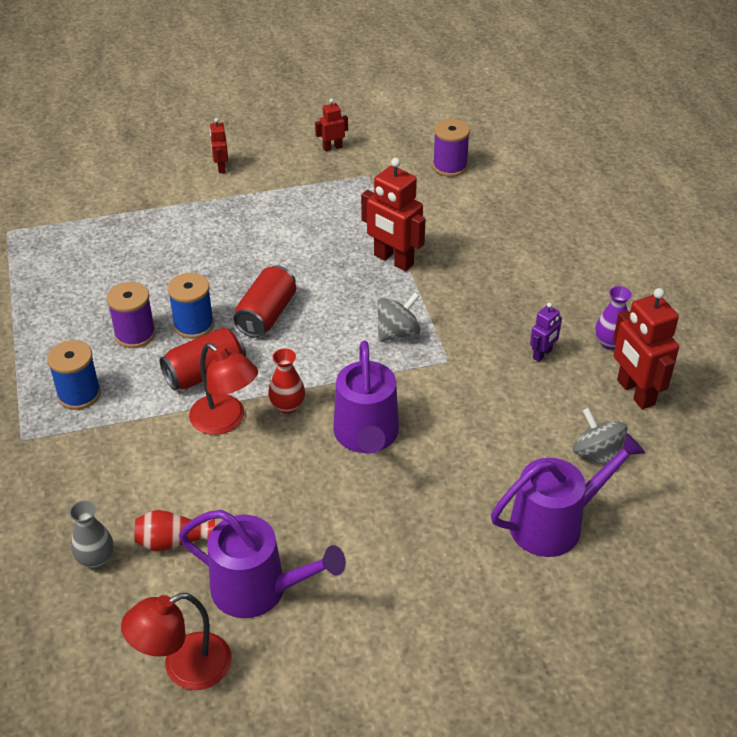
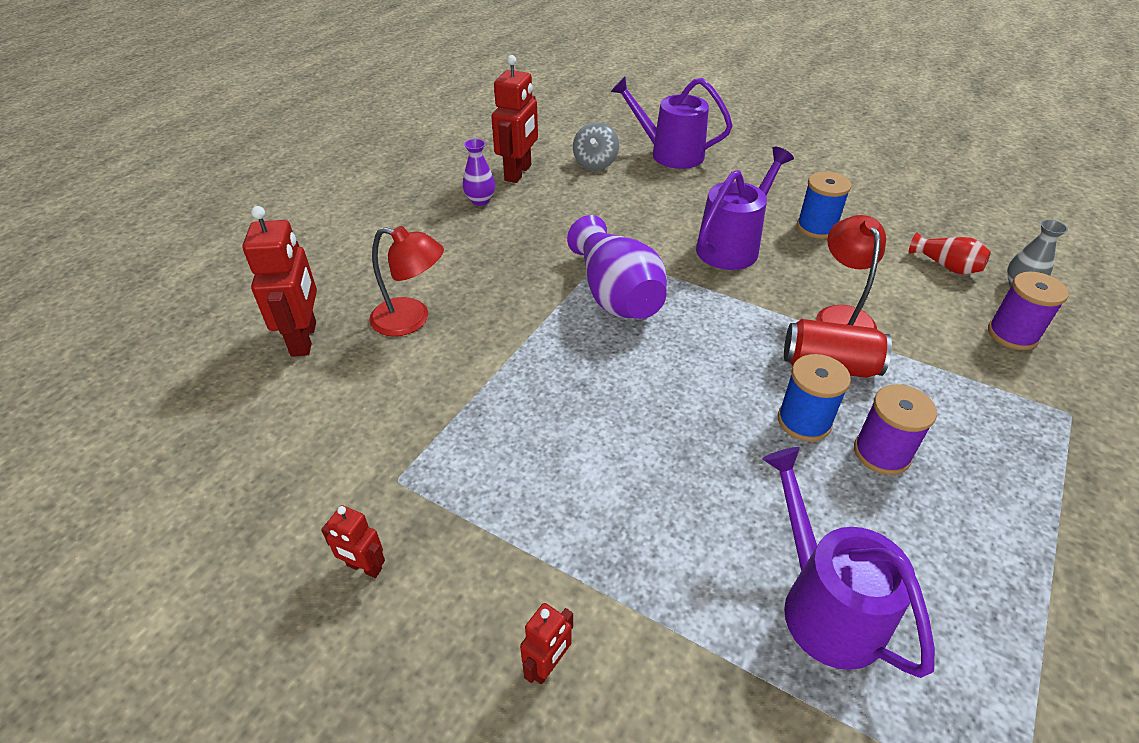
camera: 135 degrees left, 0 degrees up
(79, 394) = (985, 423): blue spool -> blue spool (816, 227)
(184, 667) = (975, 208): red lamp -> red lamp (411, 320)
(258, 589) = (896, 215): purple watering can -> purple watering can (824, 606)
(266, 315) = (715, 383): red can -> none
(287, 406) = (775, 297): red vase -> none
(393, 260) = (528, 356): red robot -> red robot (304, 339)
(398, 332) = (615, 294): grey spinning top -> purple vase
(449, 166) = (305, 420): purple spool -> purple spool (1012, 334)
(542, 354) = (535, 220): purple robot -> none

